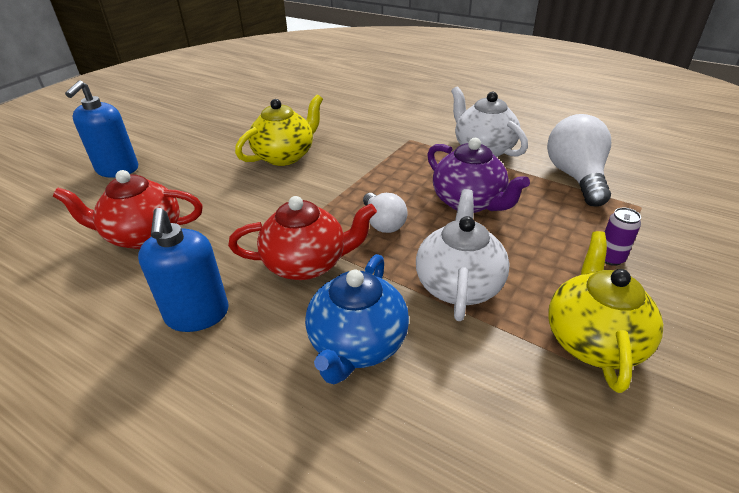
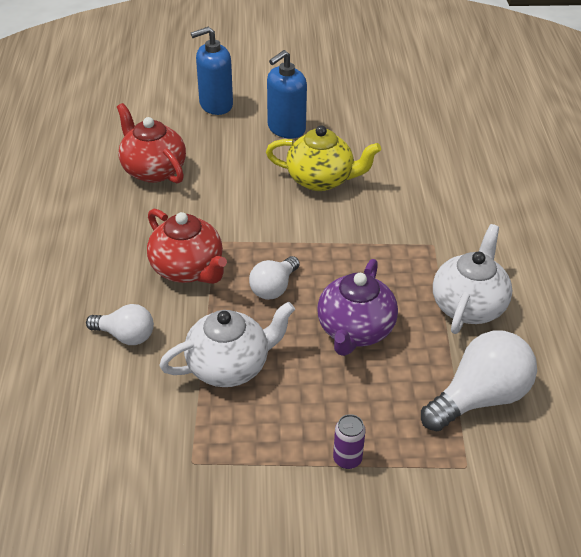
camera: 55 degrees right, 5 degrees up
(197, 314) = (99, 244): blue soap dispenser -> blue soap dispenser (286, 128)
(357, 344) = (126, 336): blue teapot -> white light bulb
(593, 340) = (222, 470): yellow teapot -> none

